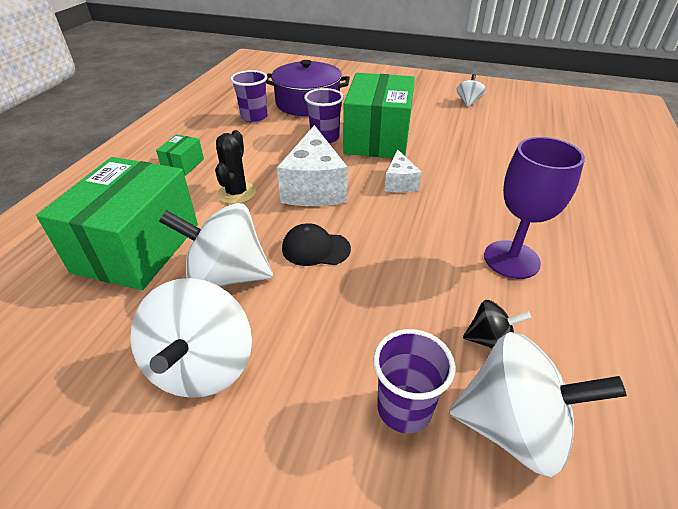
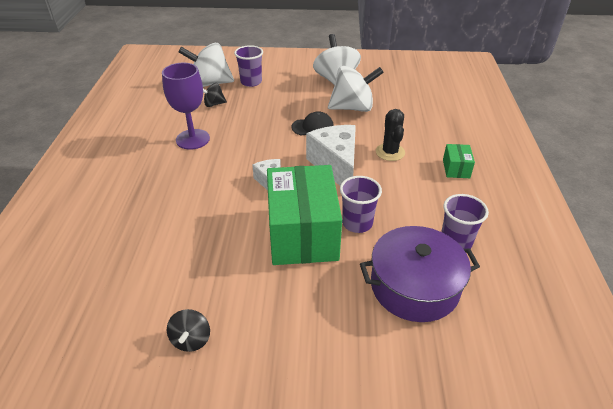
camera: 165 degrees right, 0 degrees up
(137, 247) = (415, 112): green box -> none
(468, 102) = (191, 340): white spinning top -> black spinning top

